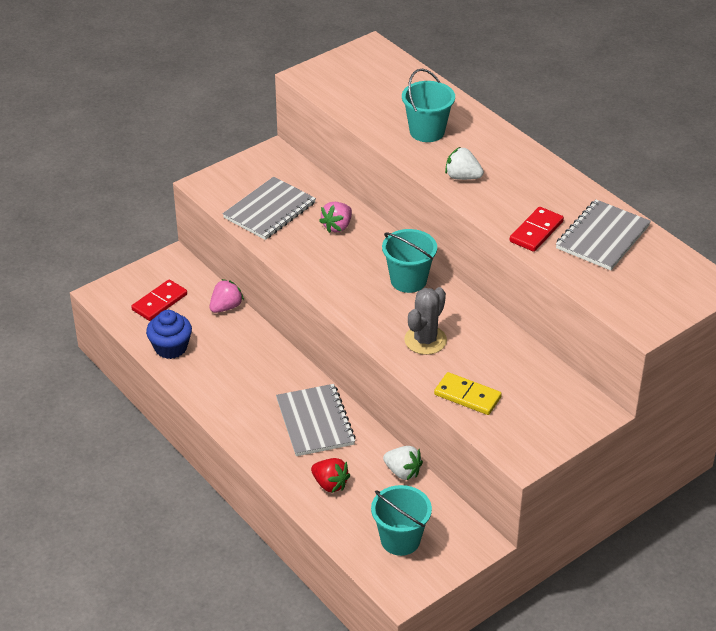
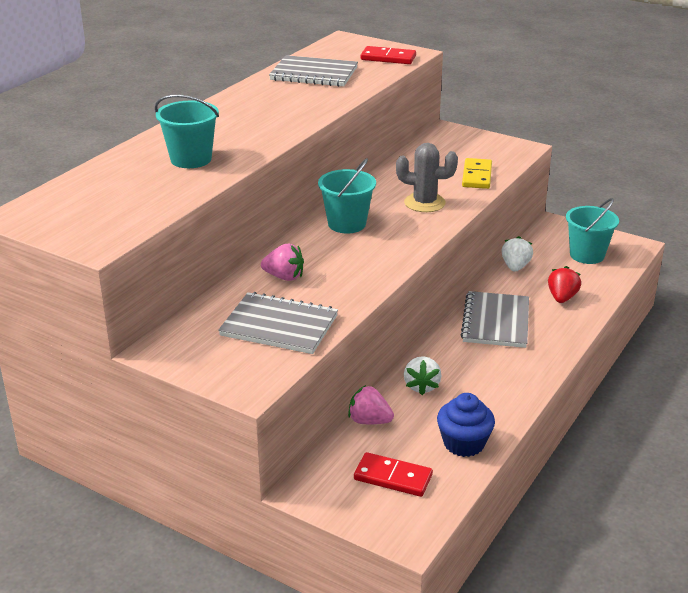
camera: 110 degrees left, 10 degrees down
(315, 422) = (495, 322): grey notebook -> grey notebook turned 45 degrees counterclockwise
(462, 177) = (263, 133): white strawberry -> white strawberry (421, 386)
(536, 231) = (326, 96): red domino -> red domino (388, 58)

